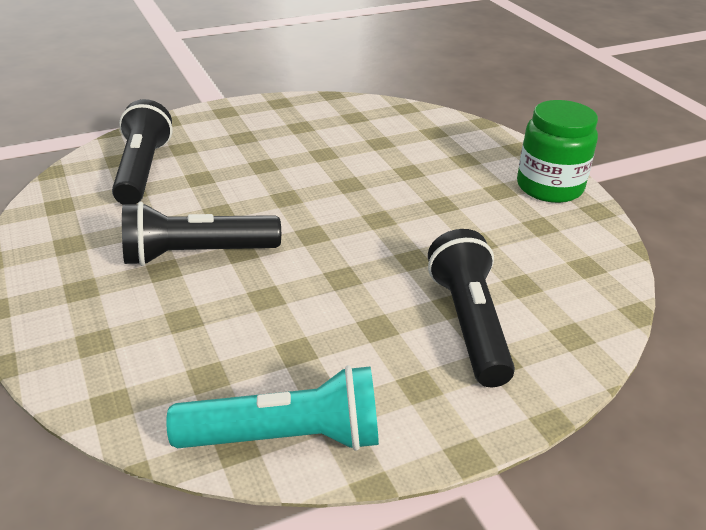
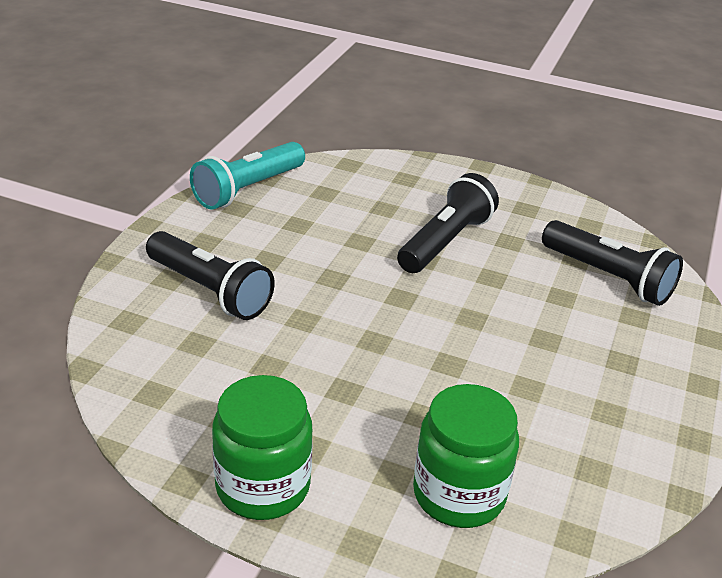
camera: 135 degrees right, 0 degrees up
(440, 139) = (459, 494): none -> green jar

